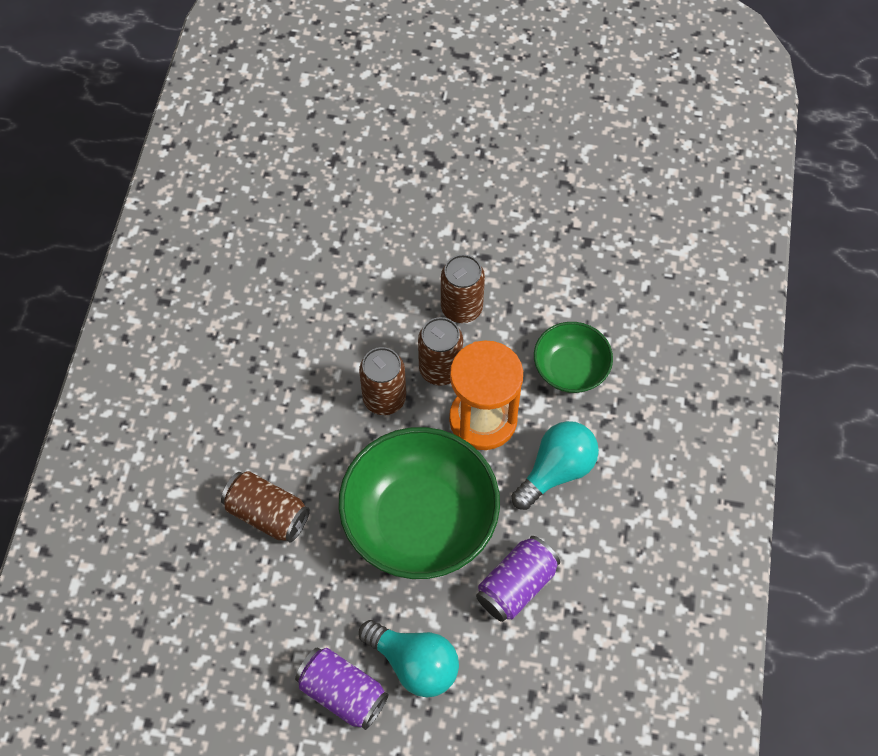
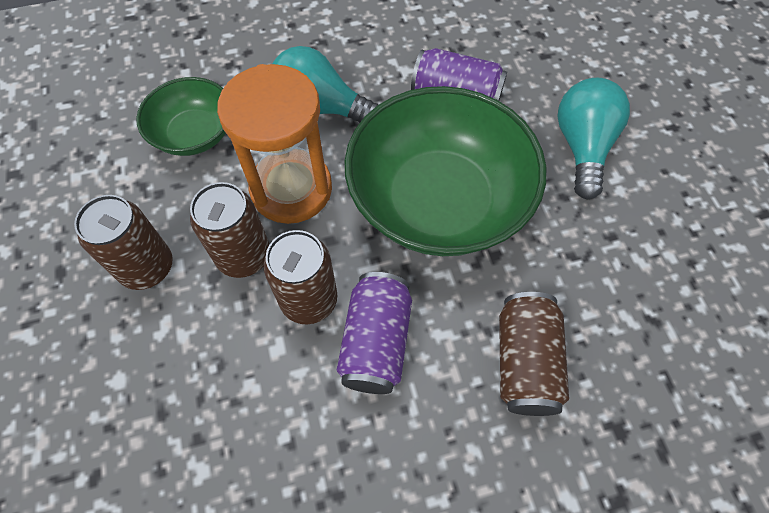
camera: 115 degrees left, 0 degrees up
(343, 693) = (653, 193): purple can -> purple can (376, 342)

